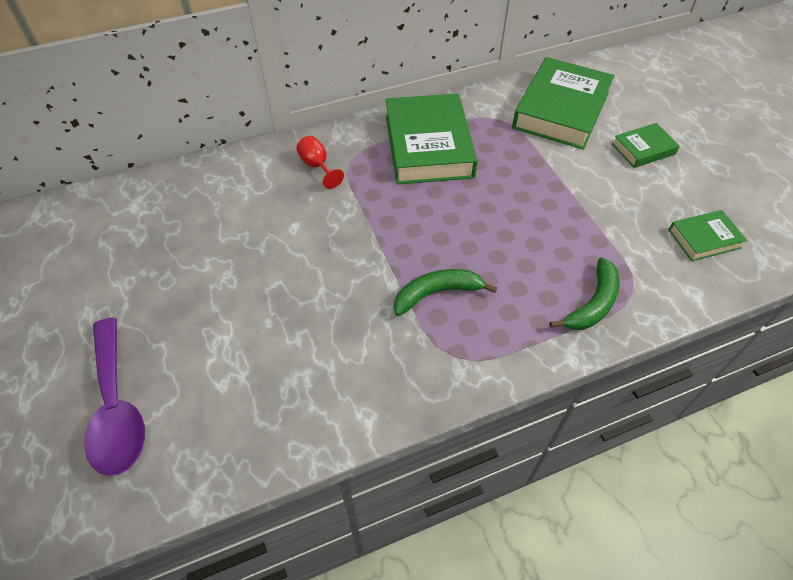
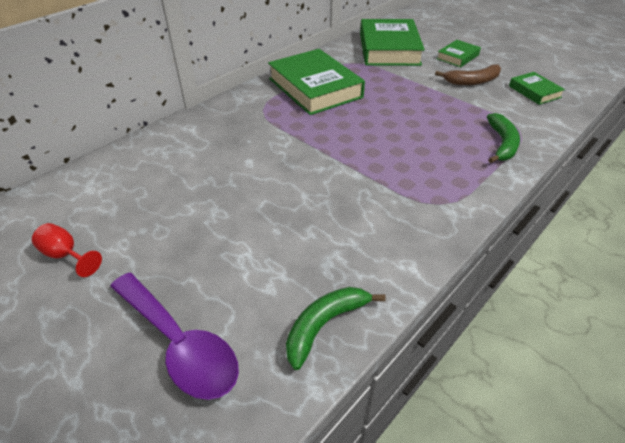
camera: 25 degrees left, 10 degrees down
(317, 166) = (238, 120): red goblet -> red goblet (66, 255)
(437, 293) = (394, 170): green banana -> green banana (324, 325)
(631, 195) = (472, 81): none -> brown banana
(704, 239) = (534, 91): green book -> green book turned 75 degrees counterclockwise

